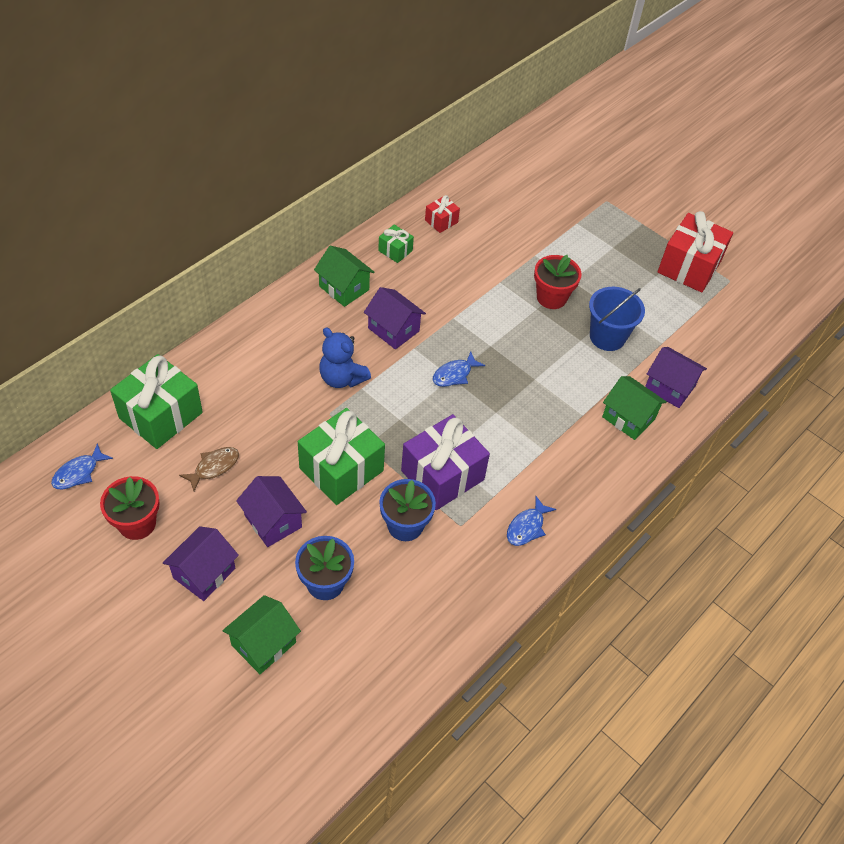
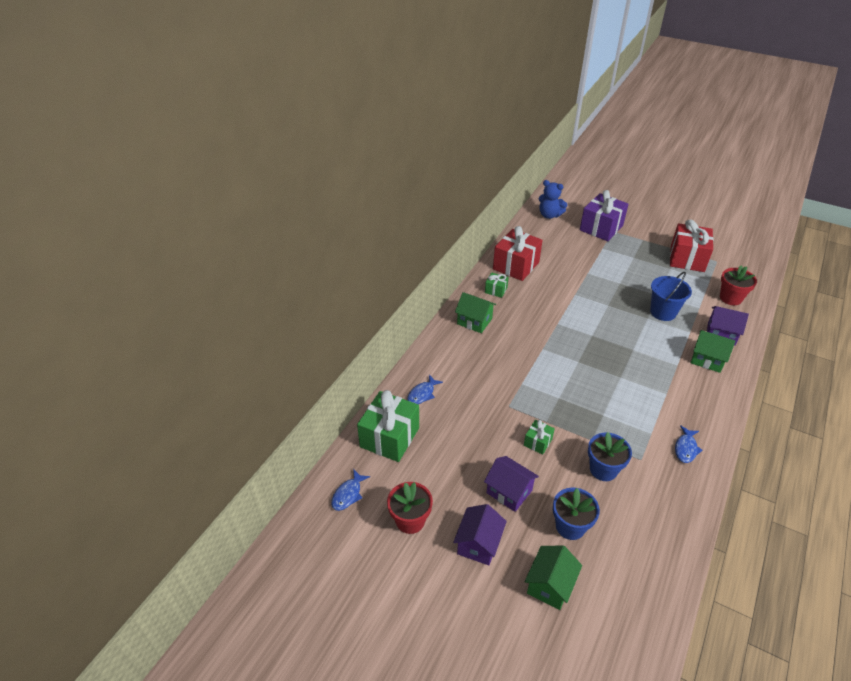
camera: 10 degrees left, 10 degrees down
(214, 467) = (446, 464): brown fish -> none
(341, 469) = (537, 442): green gift -> green gift, size x0.48
(342, 378) = (504, 380): blue teddy bear -> blue teddy bear (549, 215)
(393, 329) = (522, 340): purple house -> none
(441, 221) = (516, 266): red gift -> red gift, size x2.07
(442, 475) = (609, 428): purple gift -> purple gift (601, 228)
(454, 374) = (579, 359): blue fish -> blue fish (422, 394)
(551, 297) = (613, 296): red flower pot -> red flower pot (730, 298)

